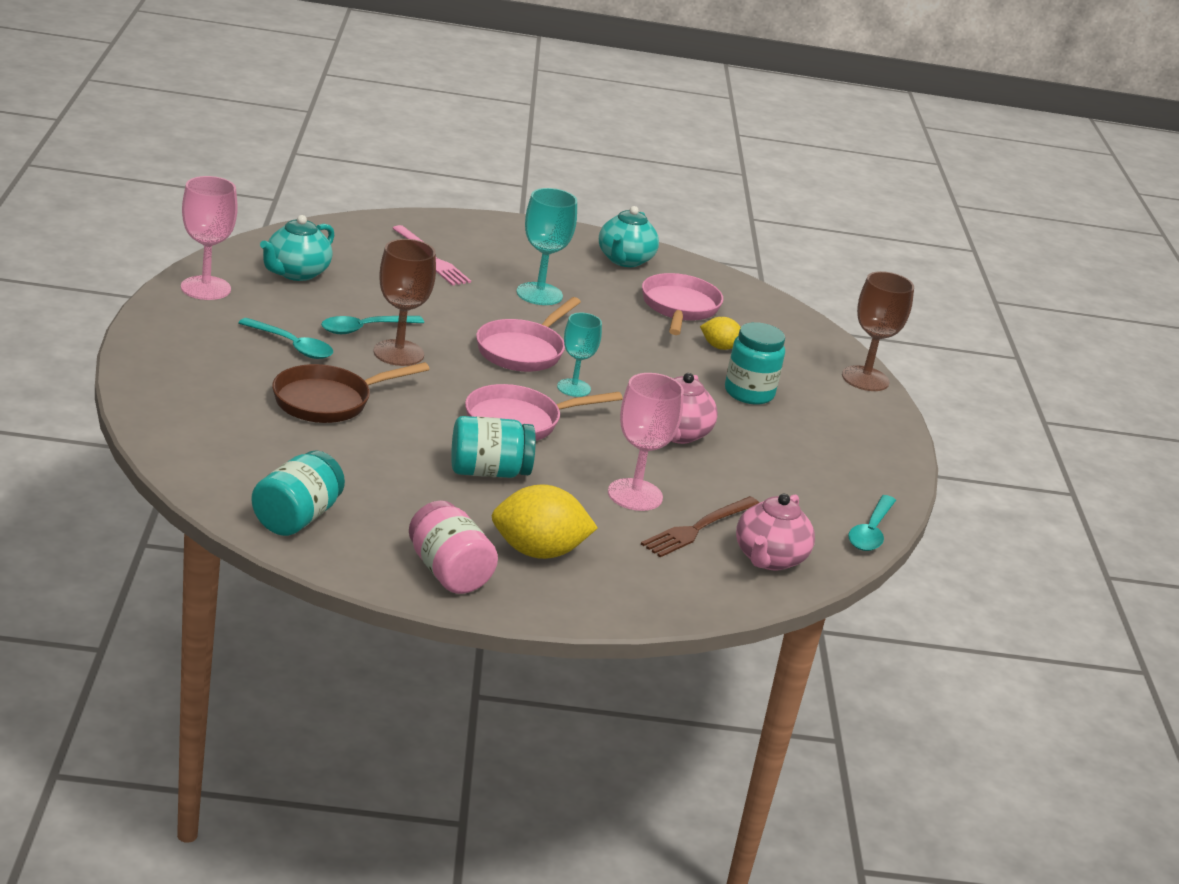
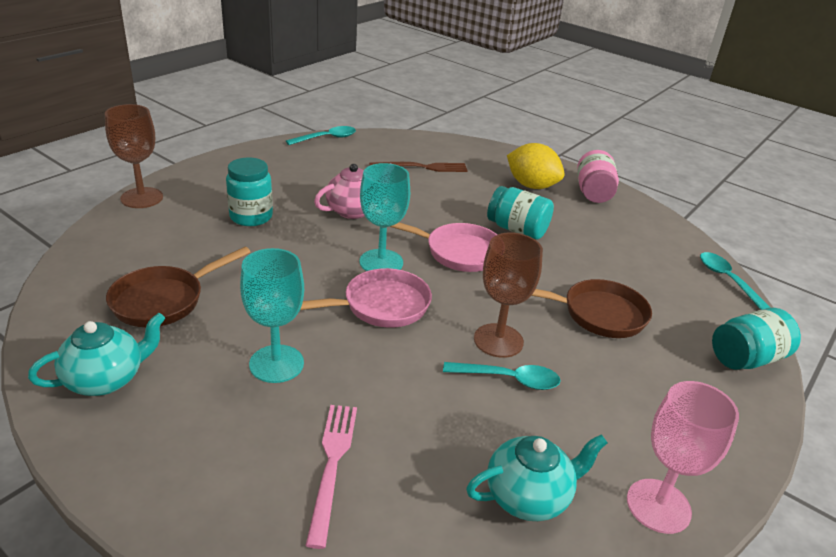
camera: 140 degrees left, 5 degrees up
(292, 346) = (597, 382): turquoise spoon -> turquoise spoon (727, 280)
(296, 518) = (669, 243): turquoise jar -> turquoise jar (746, 358)
(573, 388) = (381, 262): turquoise goblet -> turquoise goblet, size x1.50
(635, 495) = (436, 191): pink goblet -> none
(679, 308) = (164, 300): pink pan -> brown pan
(720, 347) = (202, 254): yellow lemon -> none
(769, 559) = (404, 147): pink teapot -> none

